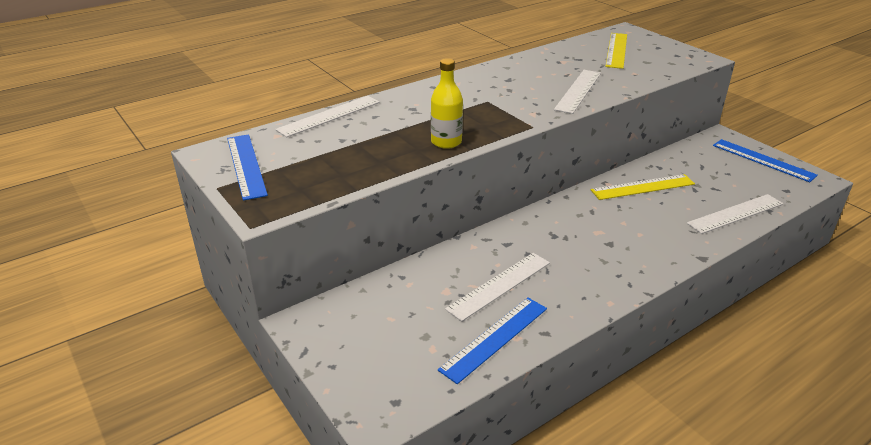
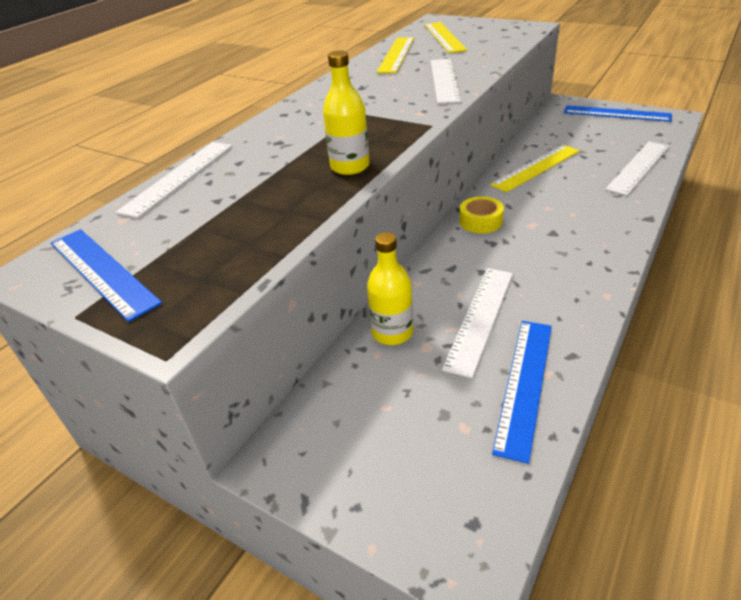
camera: 20 degrees left, 5 degrees up
(429, 273) = (392, 332): none -> yellow bottle
(558, 216) = (480, 221): none -> yellow tape
(561, 57) = (396, 55): none -> yellow ruler

